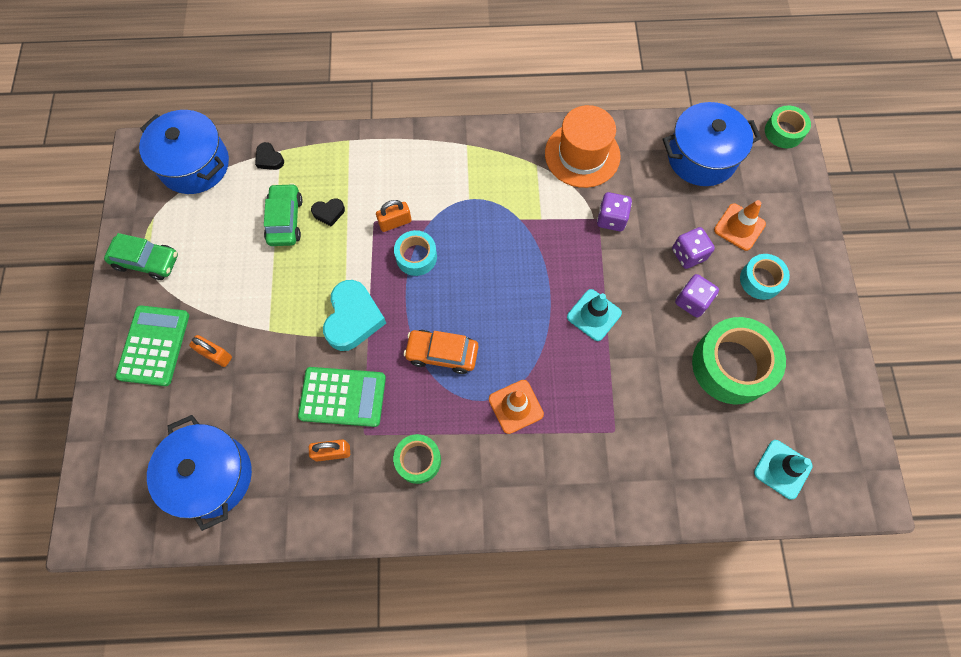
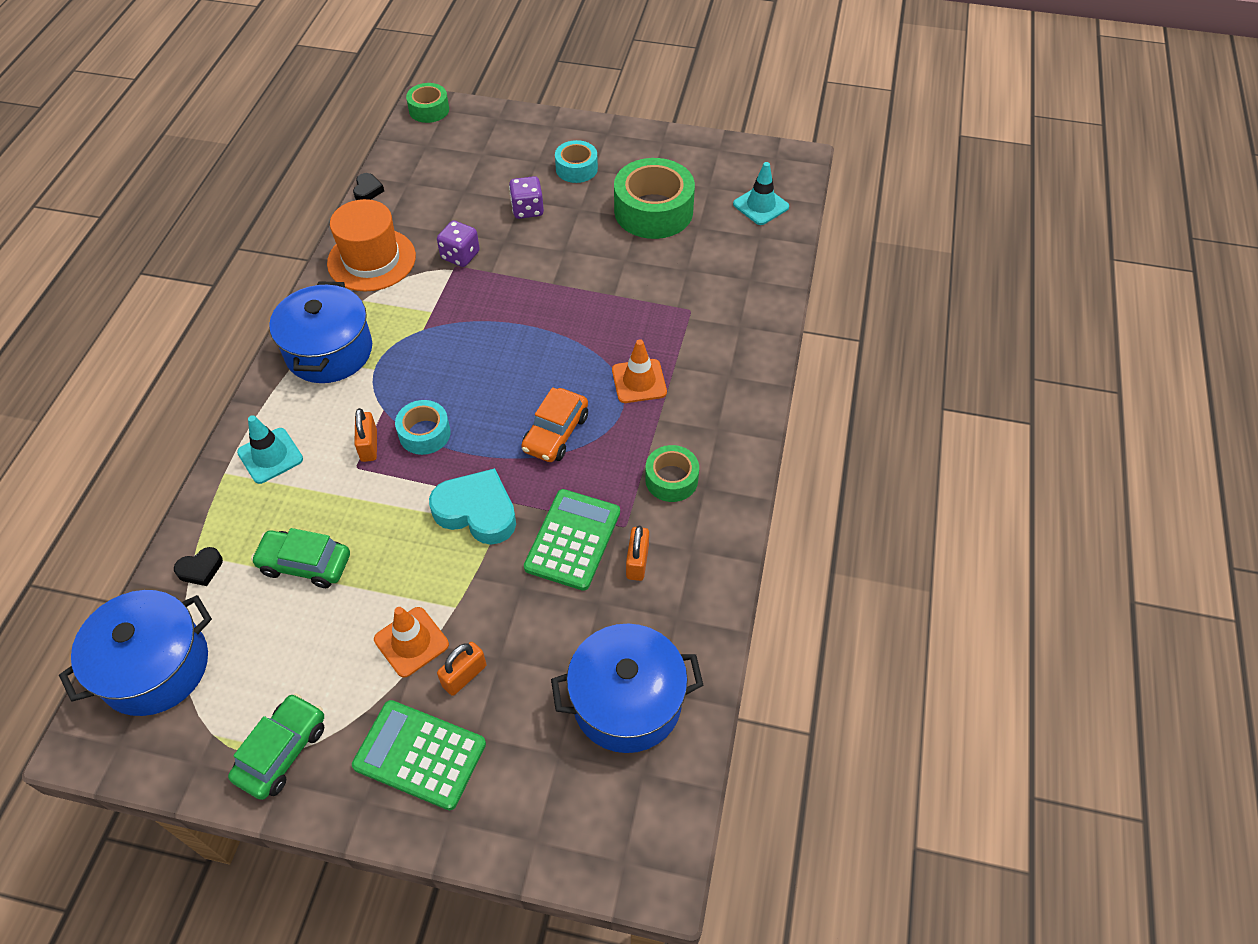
camera: 75 degrees left, 15 degrees down
(329, 213) = (320, 513): black heart -> black heart (368, 190)
(594, 315) = (562, 295): turquoise traffic cone -> turquoise traffic cone (270, 456)
(692, 301) = (578, 220): purple dice -> none
(701, 157) = (425, 172): blue pot -> blue pot (329, 351)
(739, 227) = (515, 167): orange traffic cone -> orange traffic cone (411, 642)

